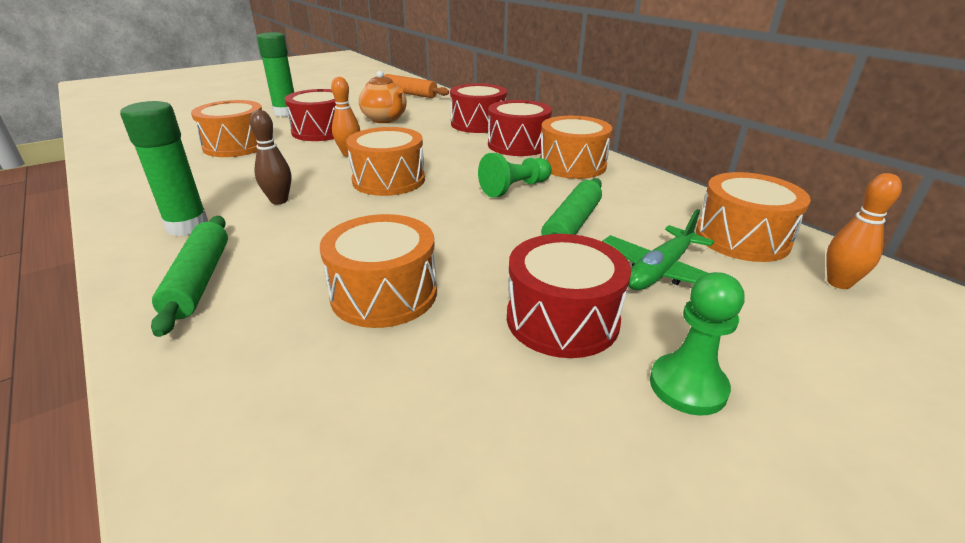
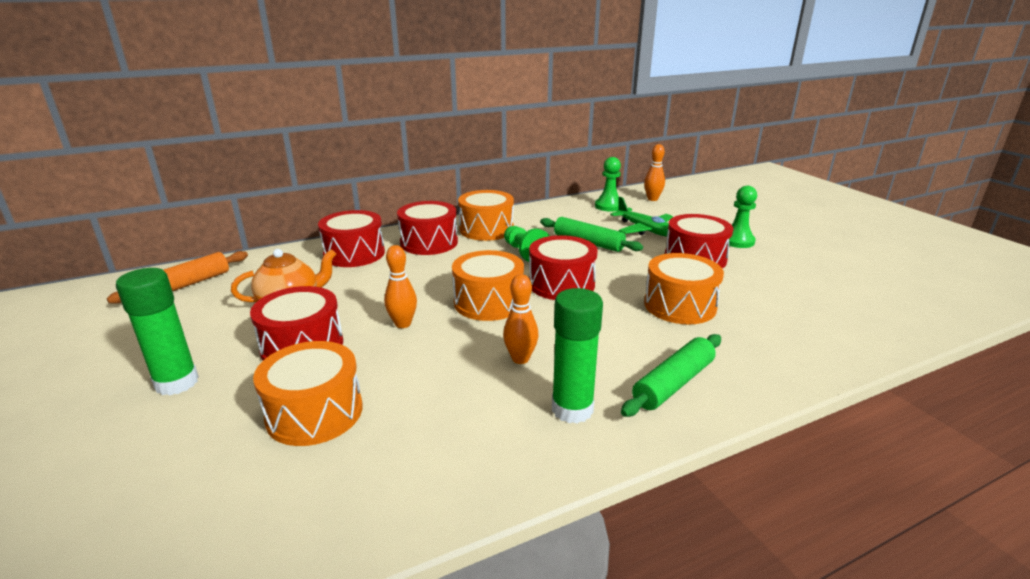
camera: 80 degrees left, 5 degrees down
(199, 280) = (673, 383): green rolling pin -> green rolling pin turned 45 degrees counterclockwise
(279, 200) = (520, 359): brown bowling pin -> orange bowling pin
(435, 212) = (561, 284): none -> red drum
(742, 238) = (608, 206): orange drum -> green pawn

